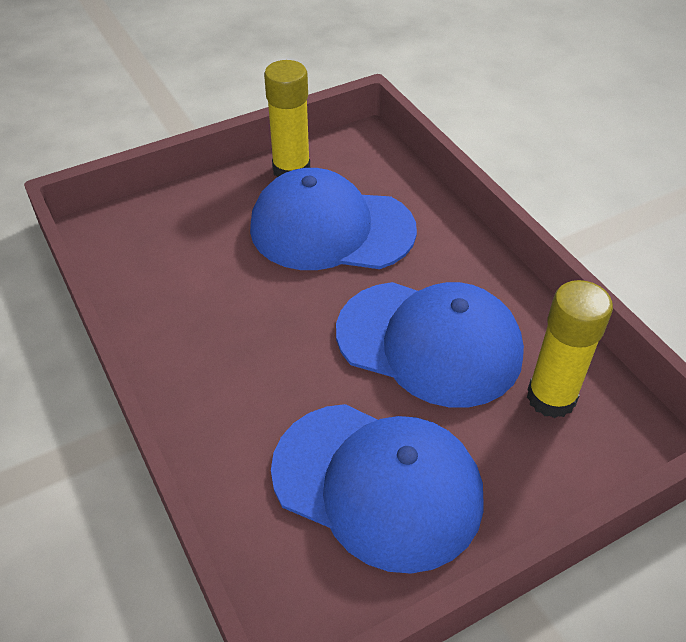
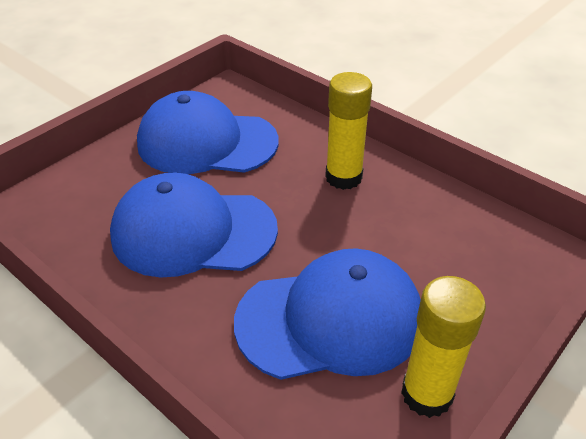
camera: 160 degrees right, 5 degrees down
(551, 397) = (88, 216): yellow glue stick -> yellow glue stick (343, 177)

